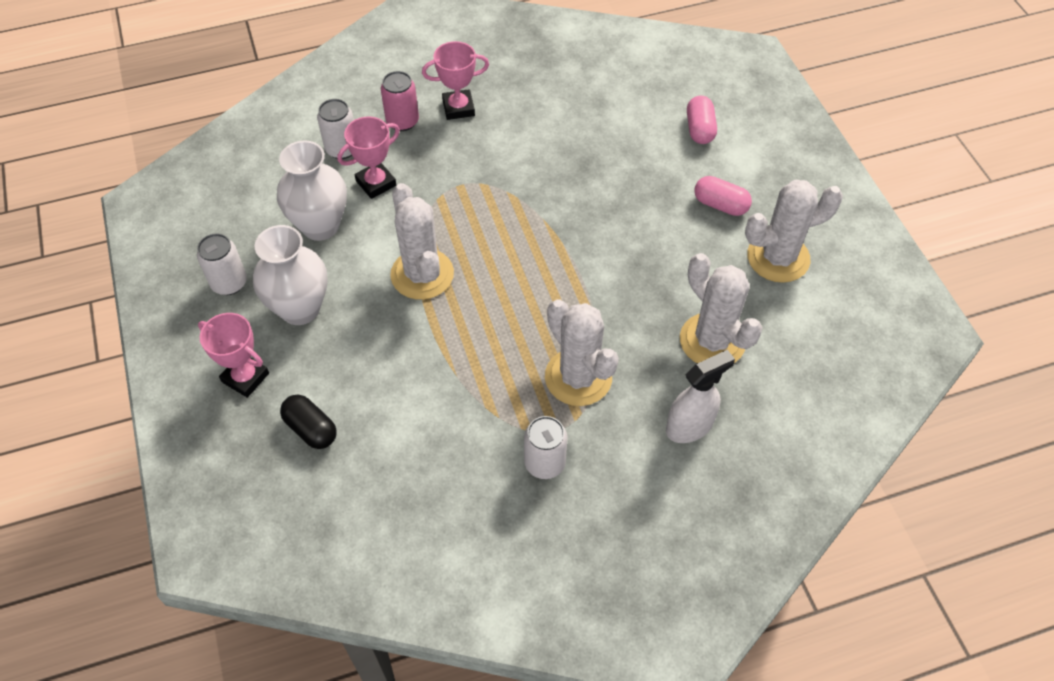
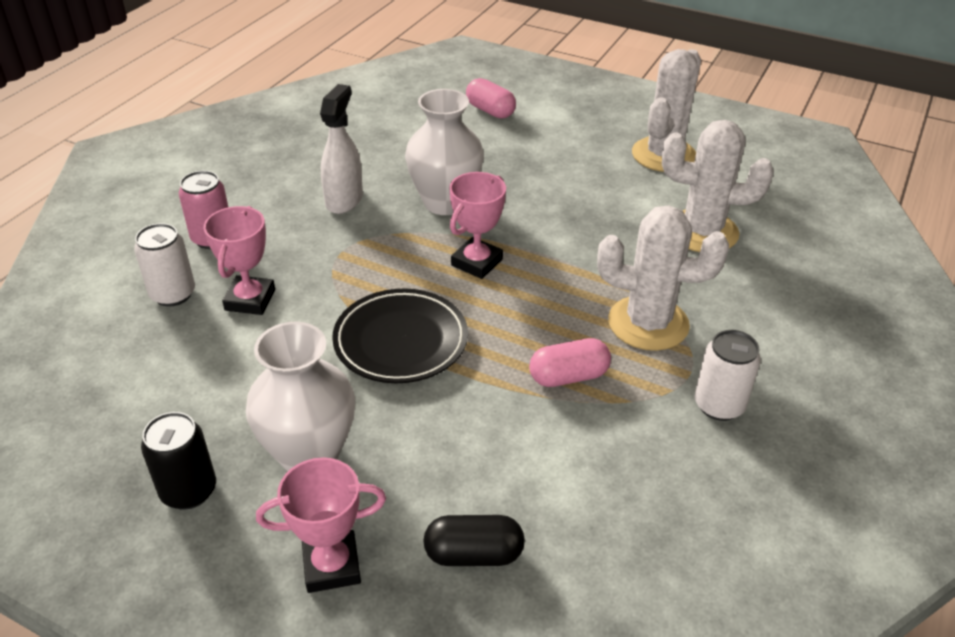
camera: 45 degrees left, 15 degrees down
(229, 283) = (189, 491): white can -> black can
(320, 226) = (234, 370): white vase -> white vase (445, 203)
(422, 274) = (401, 341): white cactus -> black plate
(458, 108) = (258, 200): pink trophy -> pink trophy (476, 262)
(689, 426) = (774, 296): white spray bottle -> white spray bottle (344, 200)
(720, 205) = (576, 147): pink capsule -> pink capsule (568, 376)

